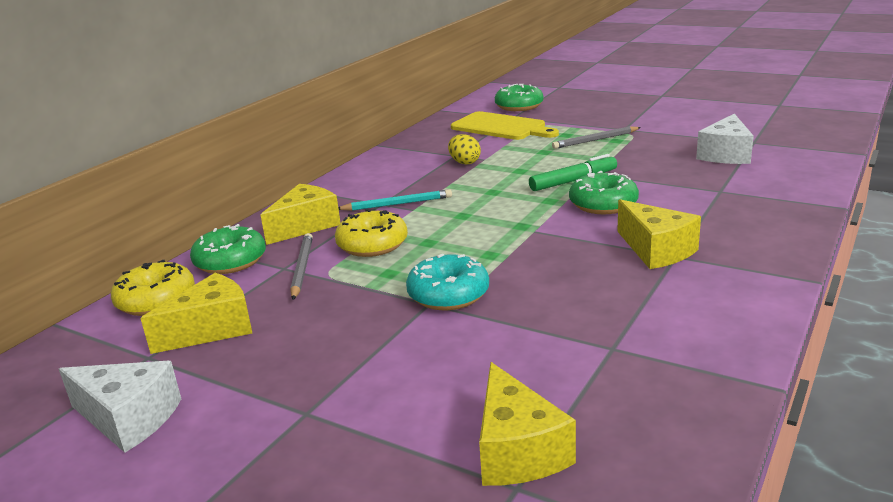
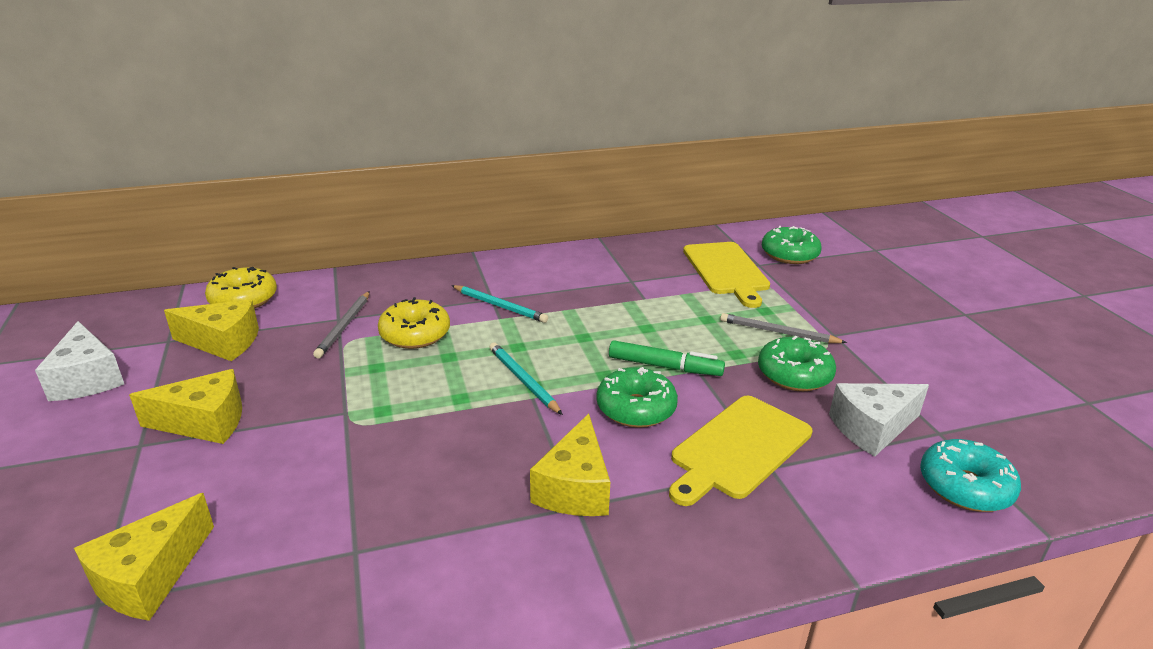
camera: 40 degrees right, 5 degrees up
(230, 261) = (326, 293): green donut -> green donut (794, 374)
(301, 268) = (344, 326): grey pencil -> grey pencil turned 150 degrees clockwise
(305, 226) = (414, 289): yellow cheese -> yellow cheese (205, 422)
(448, 295) = (367, 414): turquoise donut -> turquoise donut (965, 487)
(464, 162) = (623, 293): yellow egg -> none
(508, 227) = (523, 380): none -> turquoise pencil
(690, 192) = (738, 448): none -> yellow cutting board

